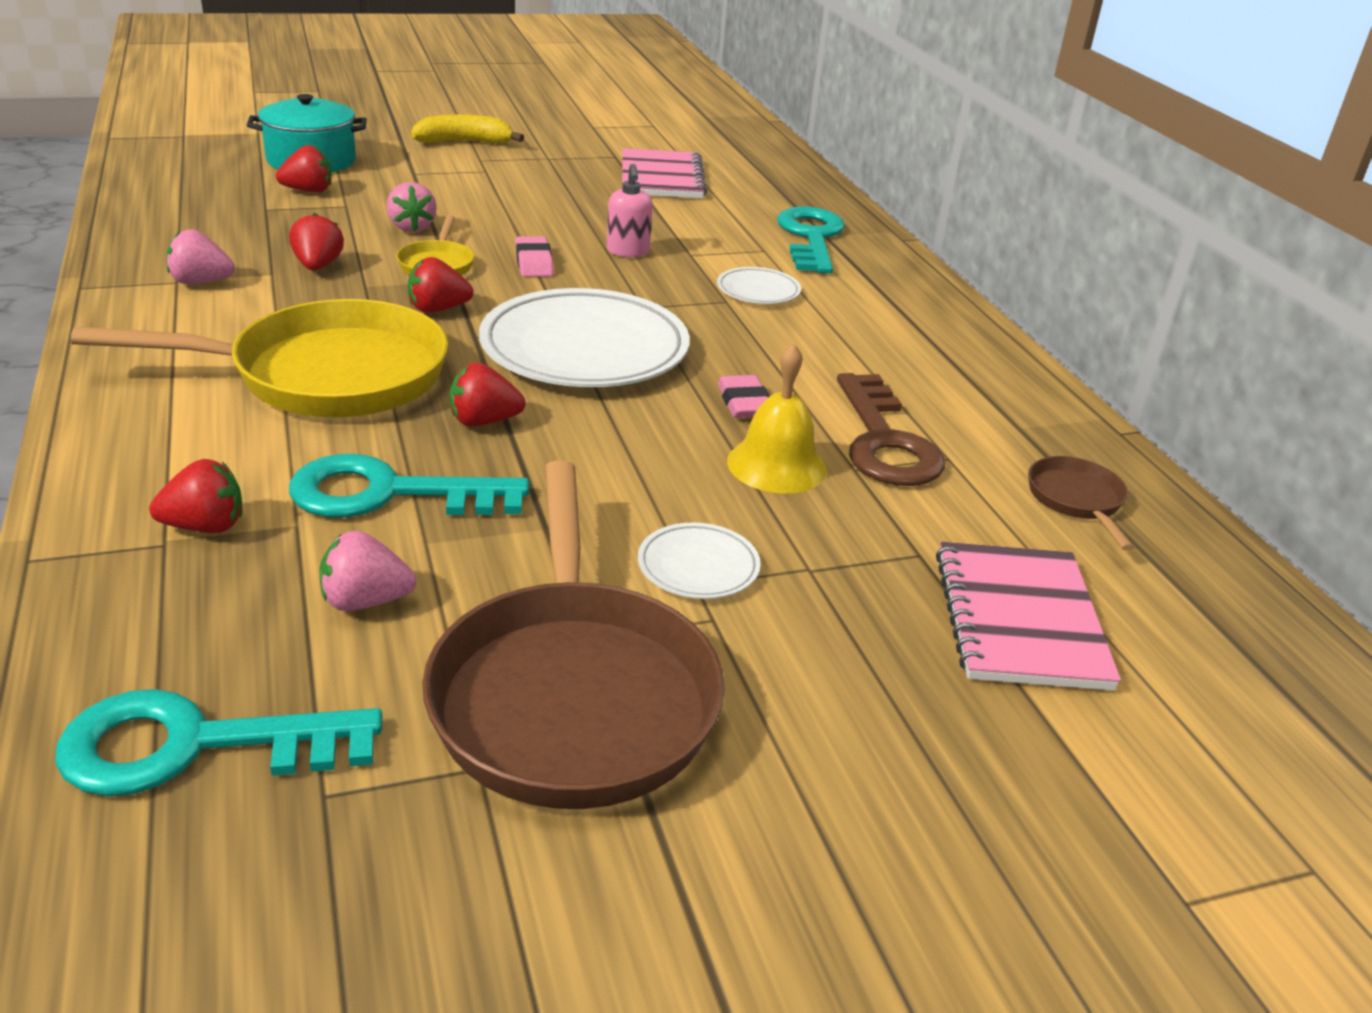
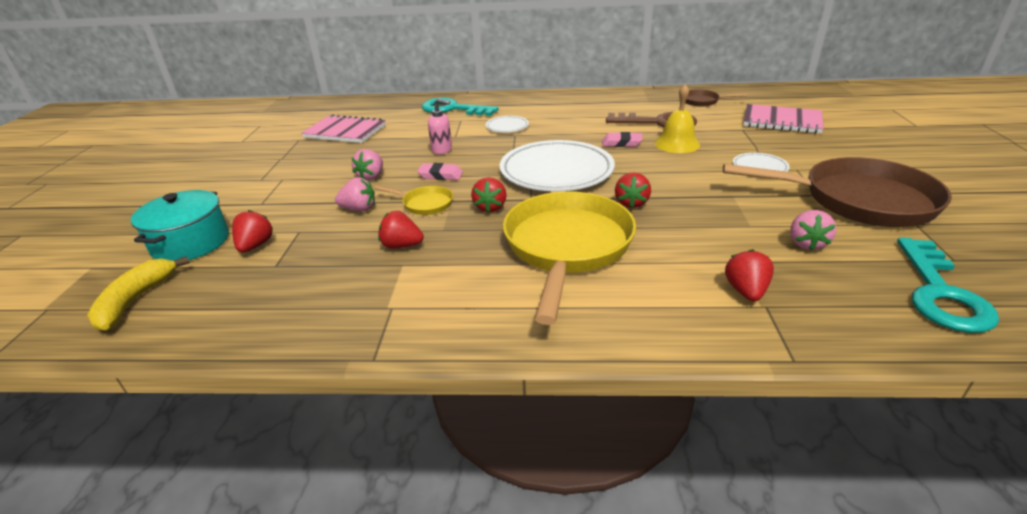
camera: 65 degrees left, 0 degrees up
(201, 282) = (399, 295): pink strawberry -> pink strawberry (371, 176)
(390, 493) = (705, 233): turquoise key -> none
(464, 142) = (221, 182): yellow banana -> yellow banana (135, 300)

